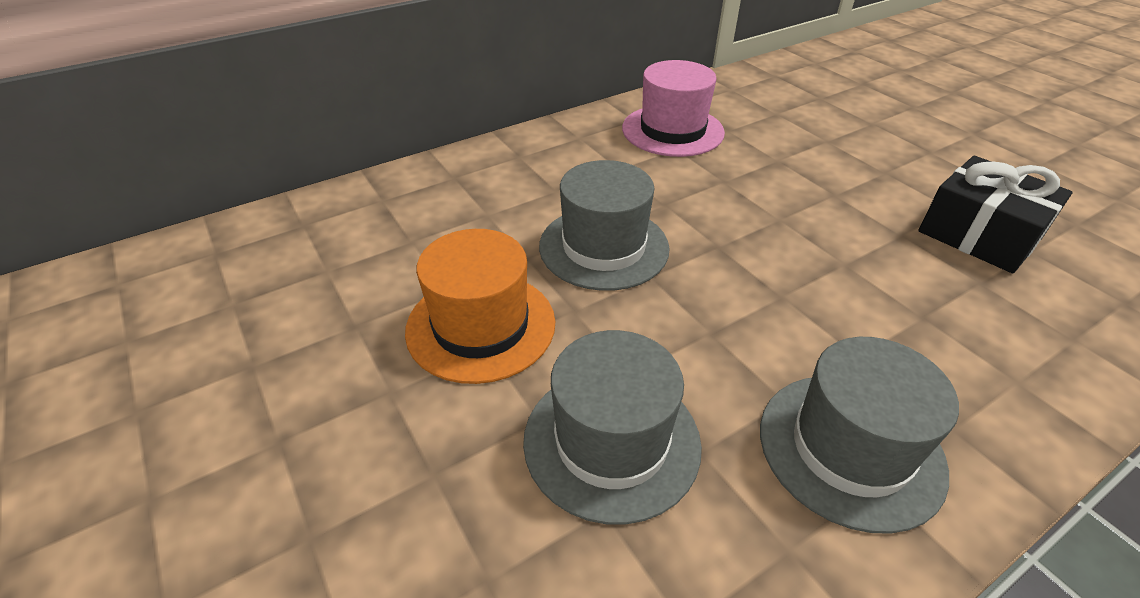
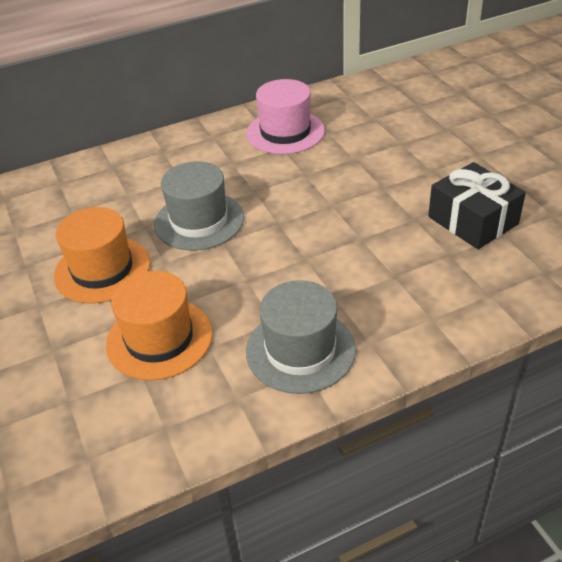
camera: 10 degrees right, 0 degrees up
(611, 441) = (159, 338): grey hat -> orange hat

